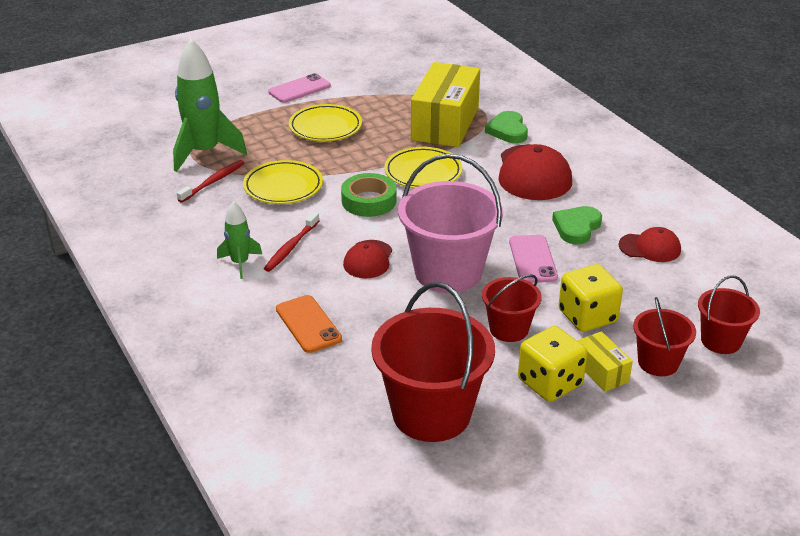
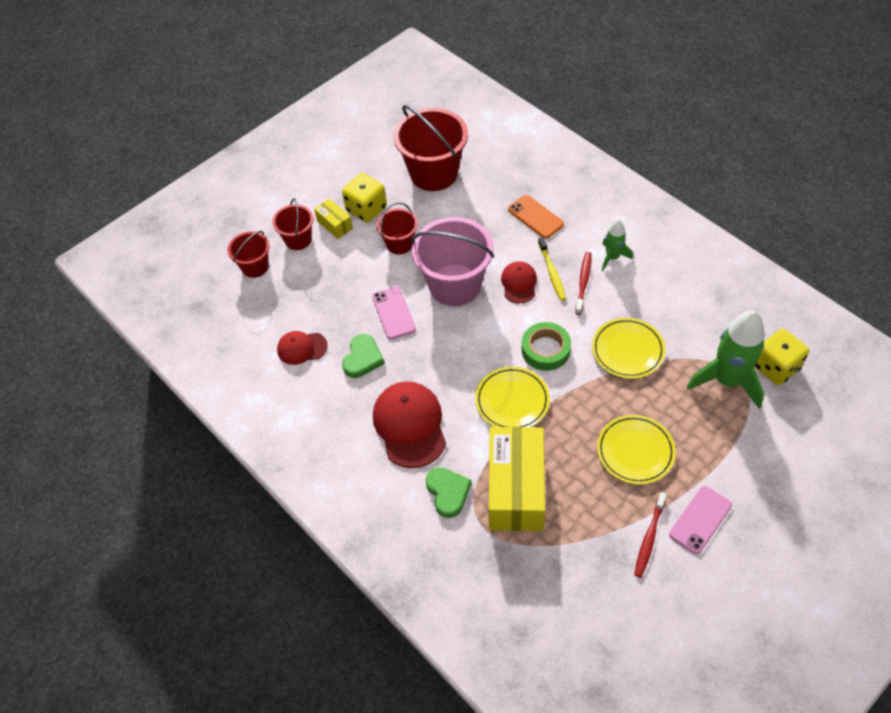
camera: 170 degrees right, 20 degrees up
(213, 181) = (692, 342): red toothbrush -> red toothbrush (649, 538)
(322, 262) = (552, 272): none -> yellow toothbrush
(587, 316) = (347, 267): yellow dice -> yellow dice (775, 367)

